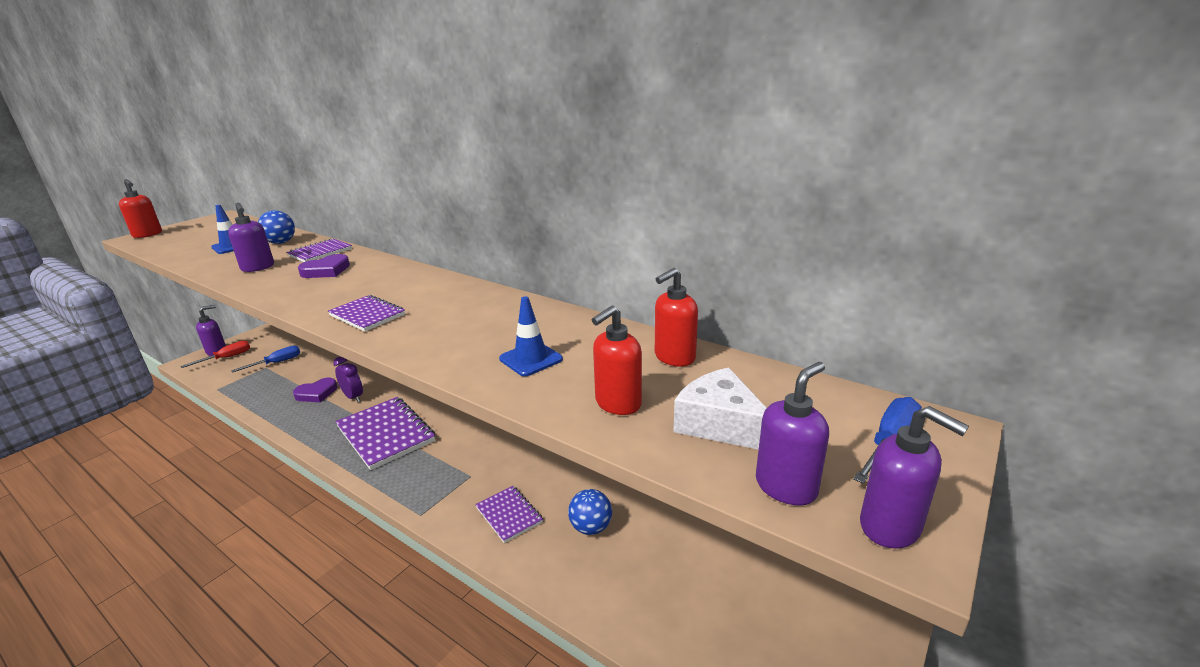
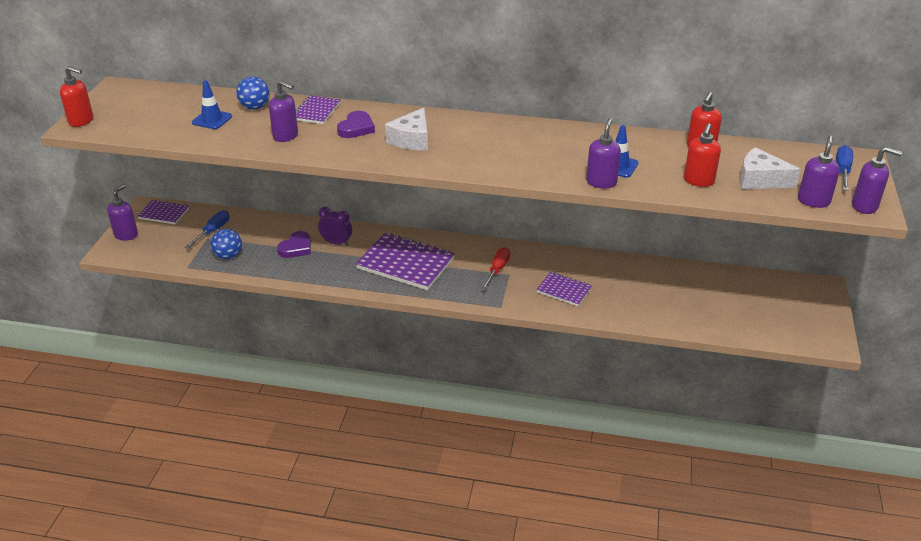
camera: 25 degrees left, 10 degrees up
(226, 358) = (148, 238): red screwdriver -> red screwdriver (497, 270)
(355, 289) = (412, 140): none -> white cheese
(367, 315) = (460, 159): purple notebook -> purple notebook (164, 213)
(481, 375) = (601, 182): none -> purple soap dispenser
(591, 527) = (625, 283): blue ball -> blue ball (228, 256)

